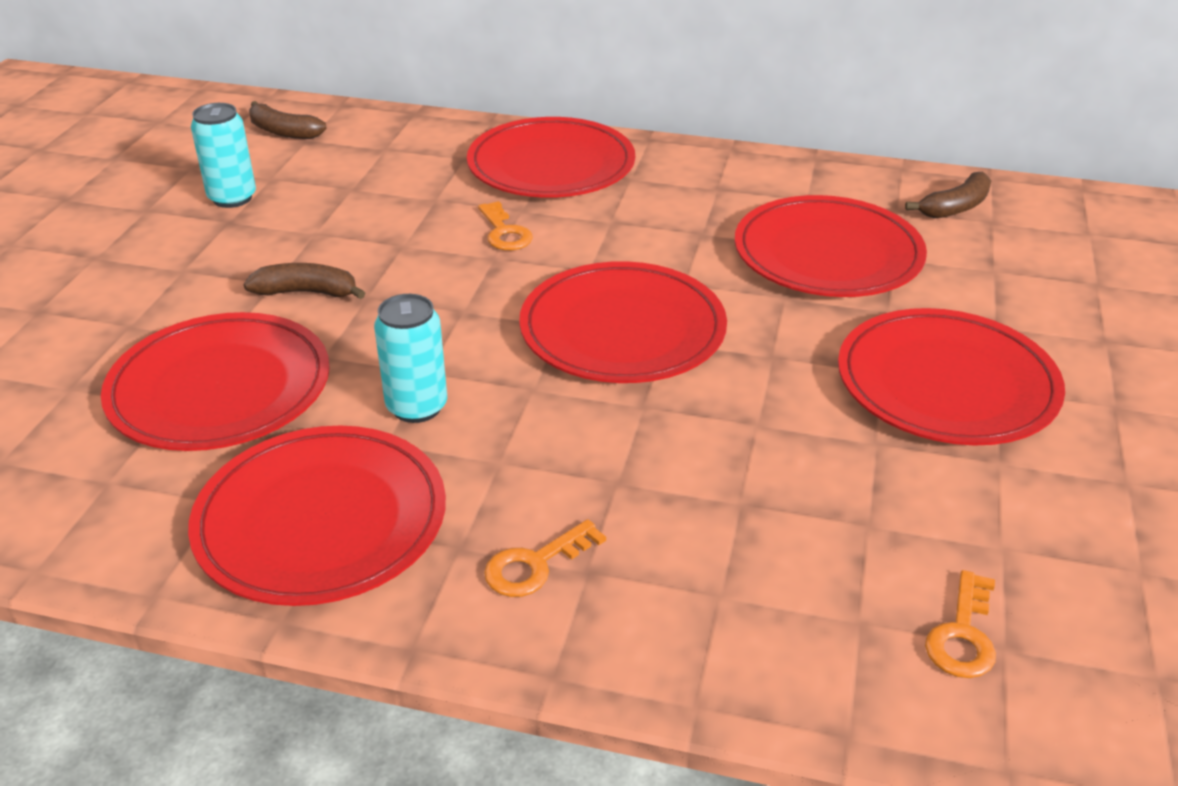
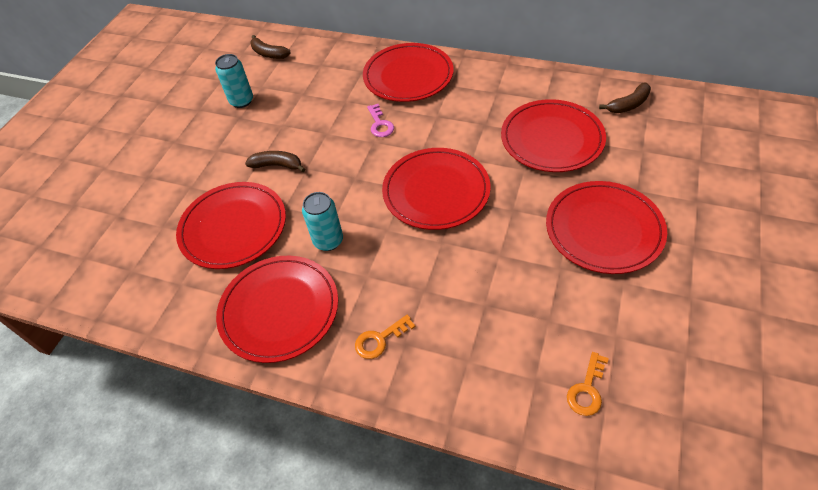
camera: 10 degrees right, 15 degrees up
(505, 232) = (380, 124): orange key -> pink key

